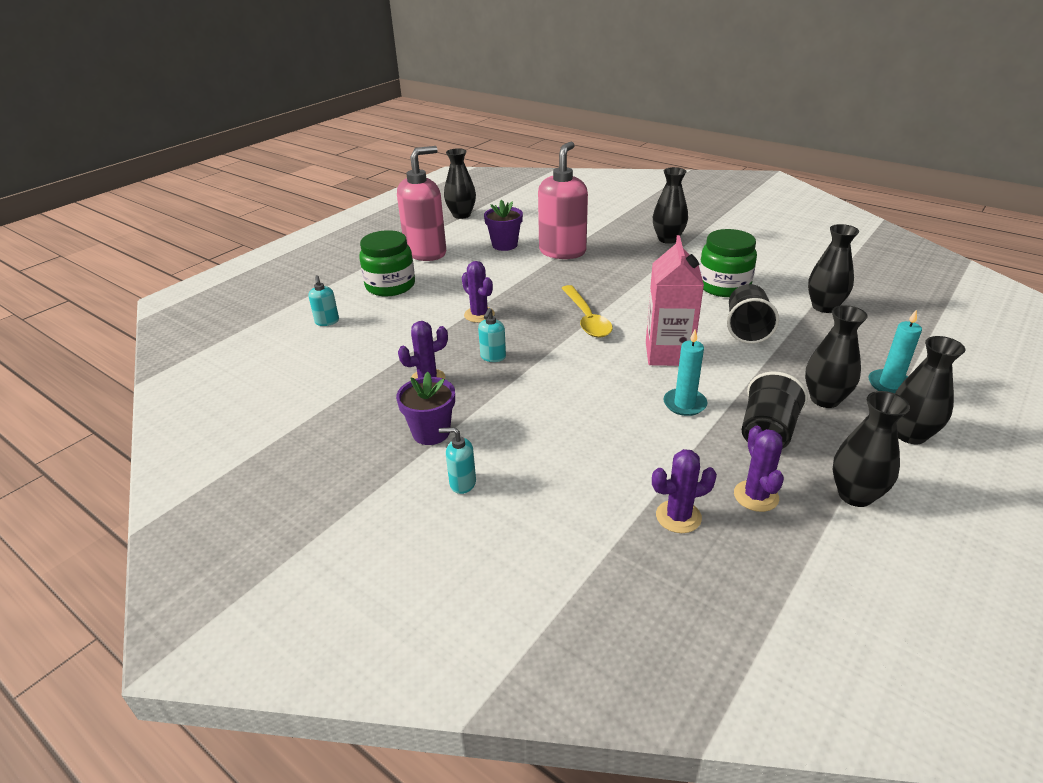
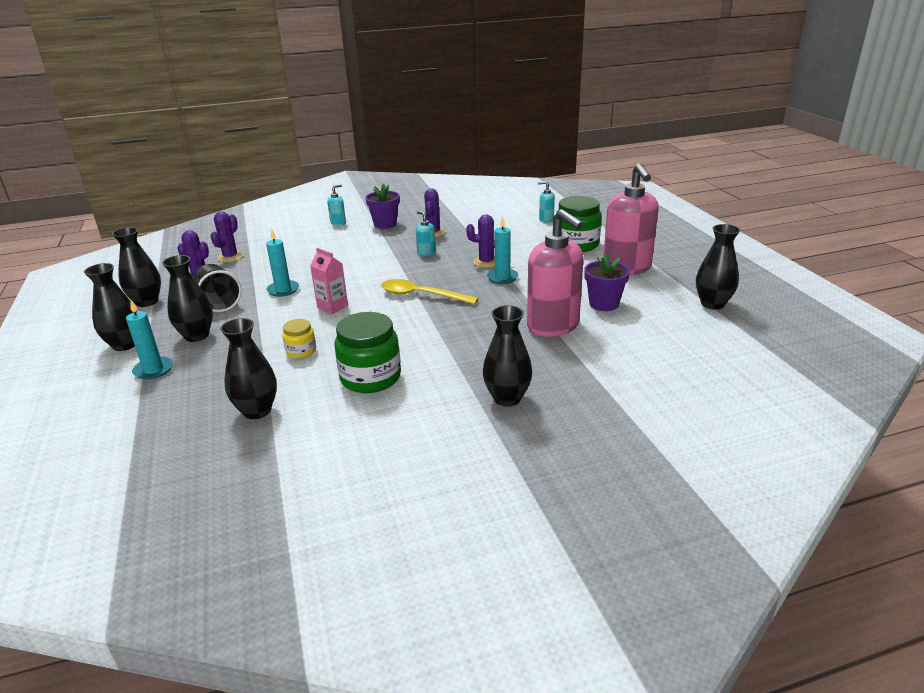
camera: 125 degrees right, 5 degrees down
(505, 295) = (502, 278): none -> turquoise candle
(668, 354) = (332, 306): pink carton -> pink carton, size x0.60
(746, 329) = (301, 351): black cup -> yellow jar

